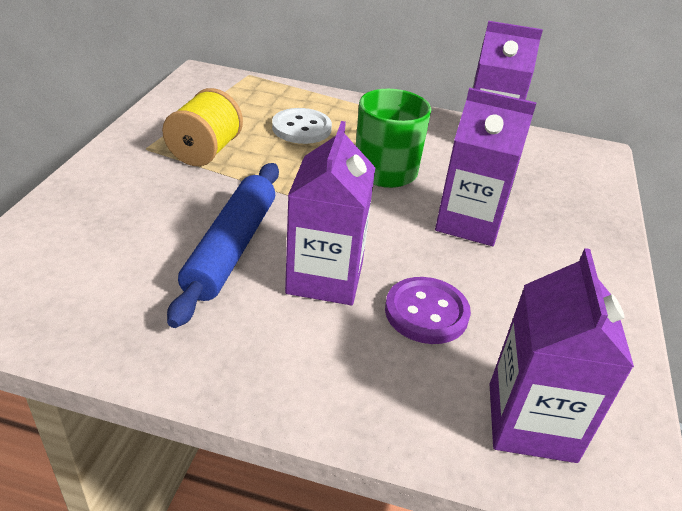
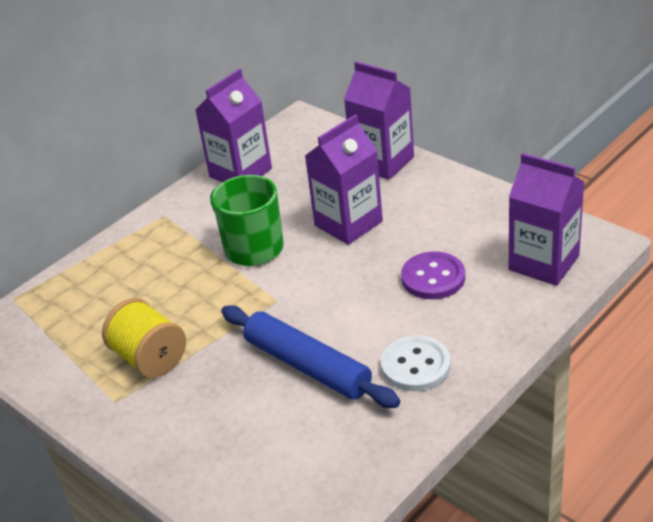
camera: 55 degrees left, 0 degrees up
(301, 128) = (150, 283): white button -> white button (415, 365)
(325, 278) = (371, 320): purple carton -> purple carton (382, 162)

